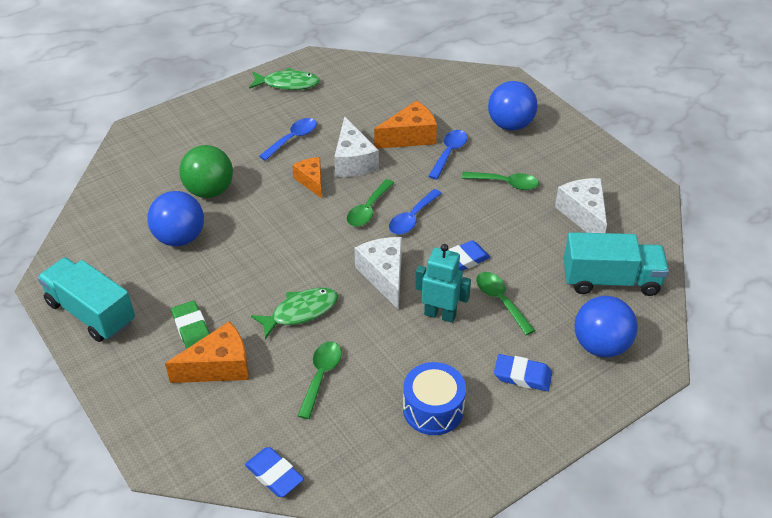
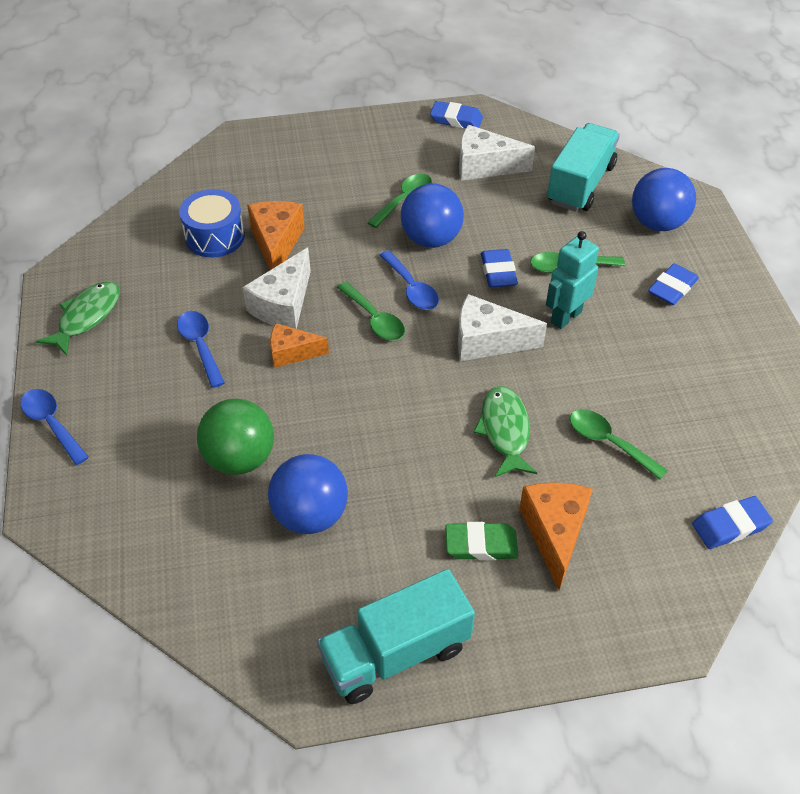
camera: 65 degrees left, 5 degrees up
(353, 161) = (283, 305): white cheese -> white cheese turned 105 degrees clockwise
(433, 409) = (689, 367): blue drum -> blue drum (215, 237)
(449, 153) = (327, 223): blue spoon -> blue spoon (52, 424)
(510, 125) = (316, 162): blue ball -> blue ball (431, 239)
(629, 181) = (456, 119): none -> blue eraser

